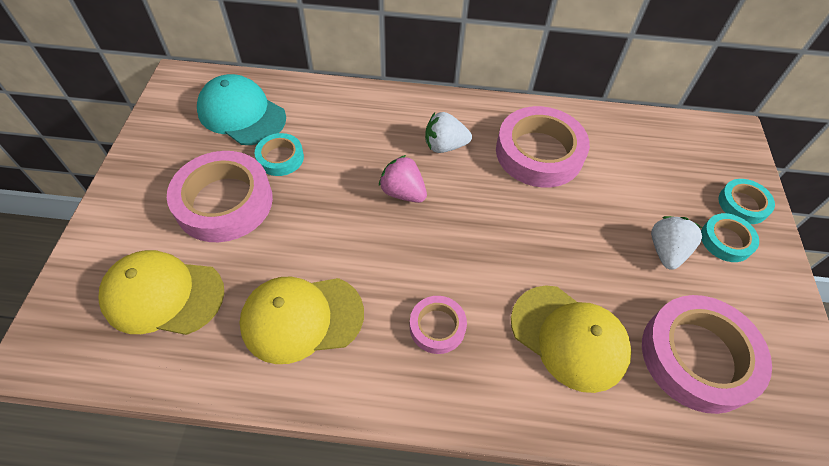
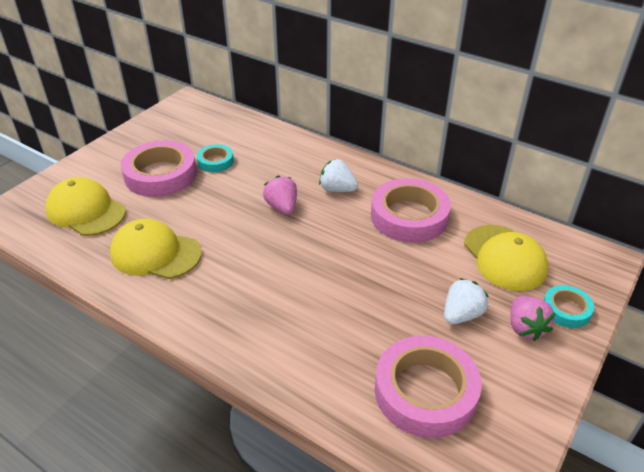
camera: 30 degrees right, 15 degrees down
(242, 114) = (211, 129): turquoise cap -> none
(437, 327) = (239, 292): pink tape -> none
(569, 337) = (330, 336): yellow cap -> yellow cap (504, 257)
(726, 240) = (525, 328): turquoise tape -> pink strawberry

